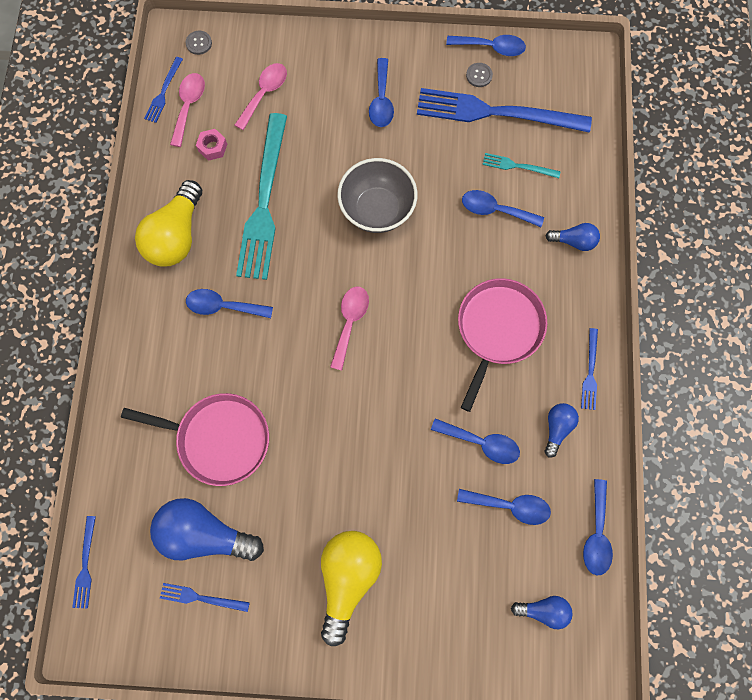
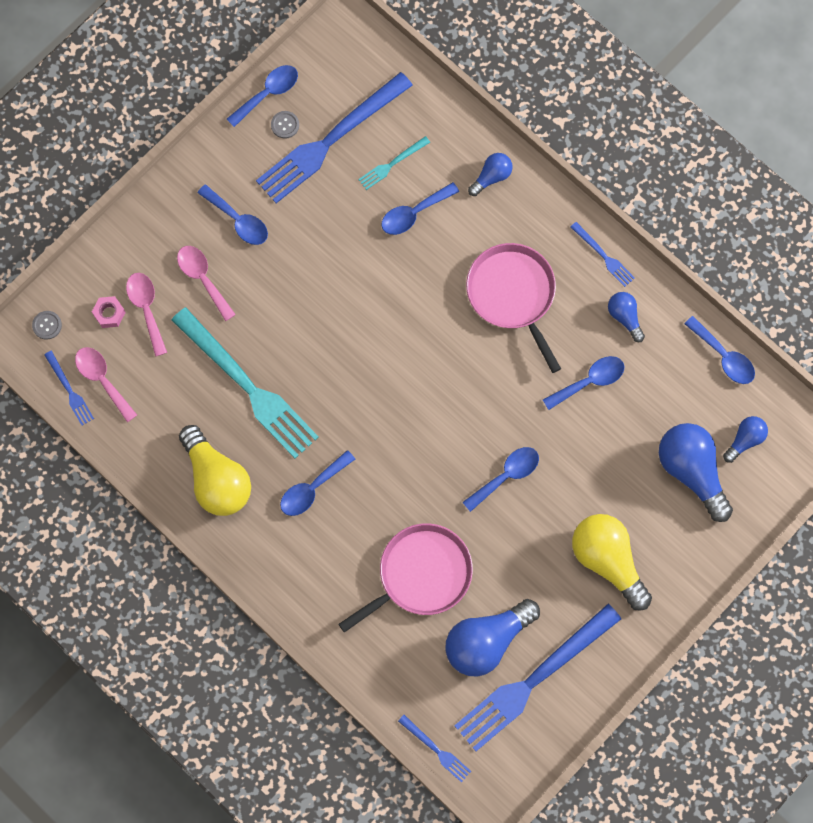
camera: 50 degrees left, 0 degrees up
(201, 597) = (533, 680): blue fork -> blue fork, size x2.28
(212, 147) = (160, 389): pink nut -> pink nut (109, 314)
(350, 322) = (411, 401): pink spoon -> pink spoon (203, 278)
(377, 210) = (333, 303): grey bowl -> none
(479, 586) = (692, 471): none -> blue light bulb
(510, 506) = (653, 400): blue spoon -> blue spoon (506, 476)

